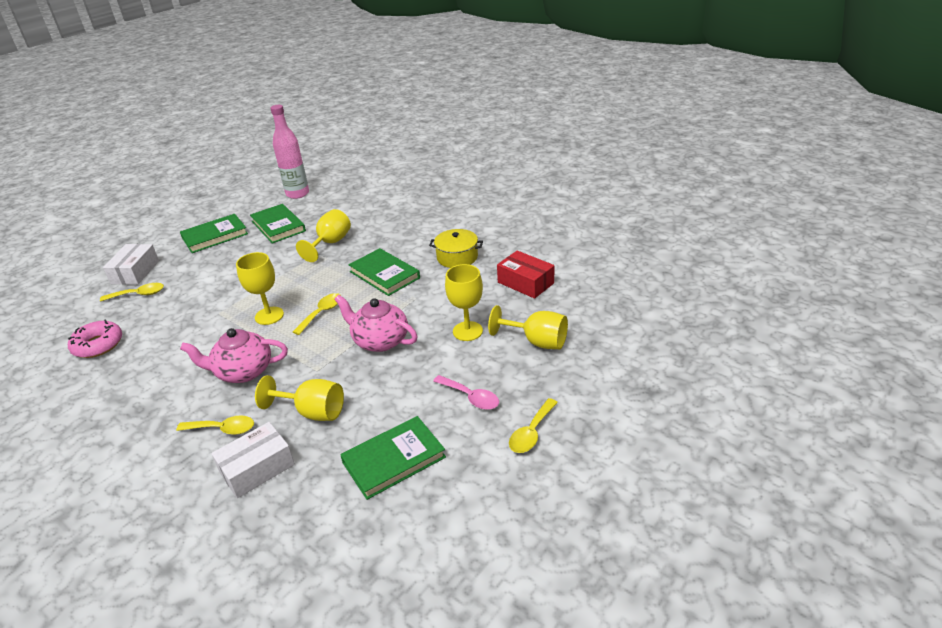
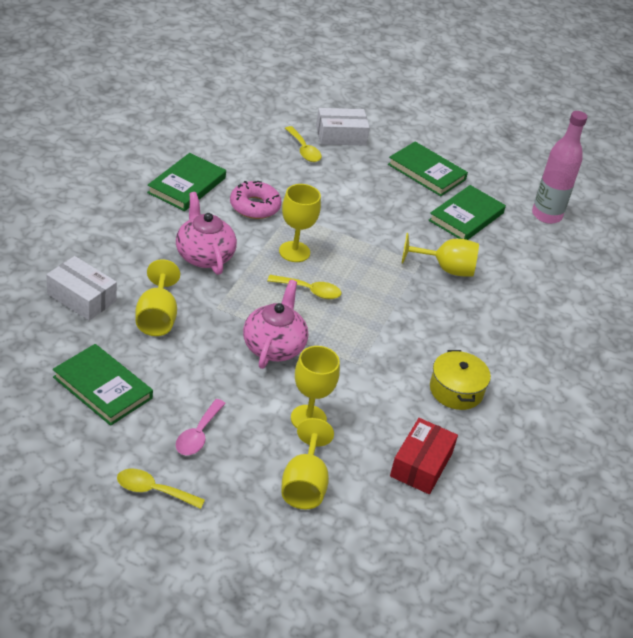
camera: 65 degrees right, 5 degrees up
(98, 345) = (221, 150): pink donut -> pink donut (255, 206)
(223, 429) = (125, 263): yellow spoon -> none
(384, 275) = (396, 328): green book -> green book (187, 185)

